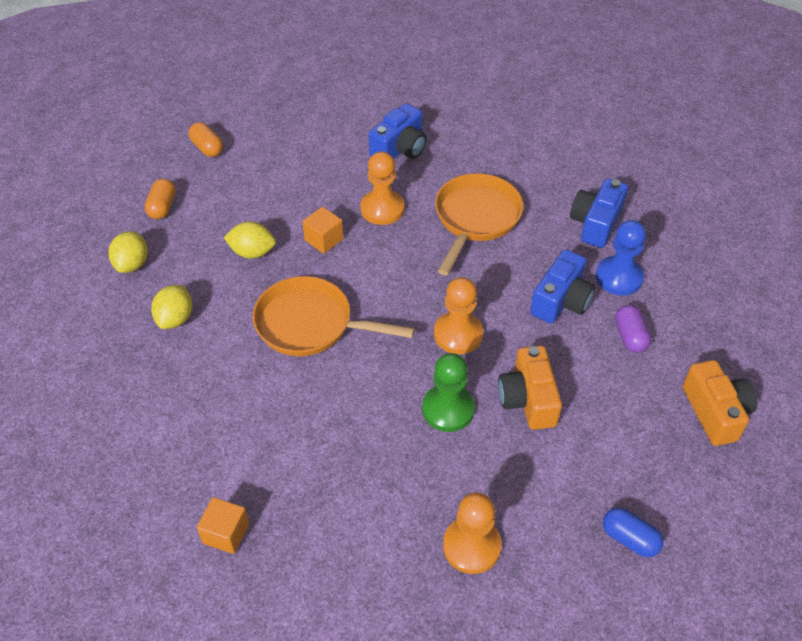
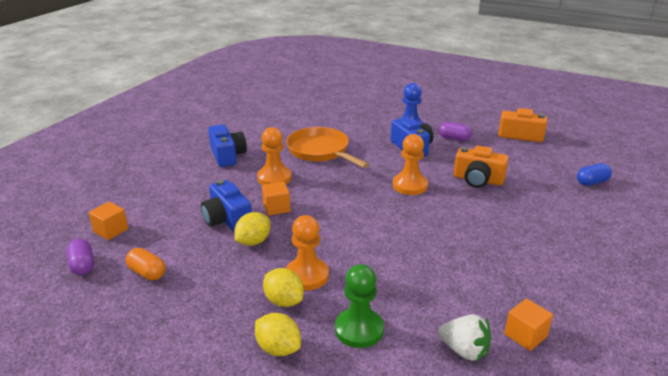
camera: 60 degrees left, 20 degrees down
(132, 264) = (194, 309): yellow lemon -> yellow lemon (278, 348)
(149, 162) = (82, 265): none -> purple capsule
(176, 485) = (464, 350): none -> white strawberry
(207, 148) = (111, 230): orange capsule -> orange cube
(310, 324) = (351, 237): orange pan -> none
(448, 409) = (468, 207): green pawn -> green pawn (359, 329)
(471, 546) = (578, 232): orange pawn -> orange pawn (307, 275)
(596, 223) = (364, 121): blue camera -> blue camera (227, 219)

